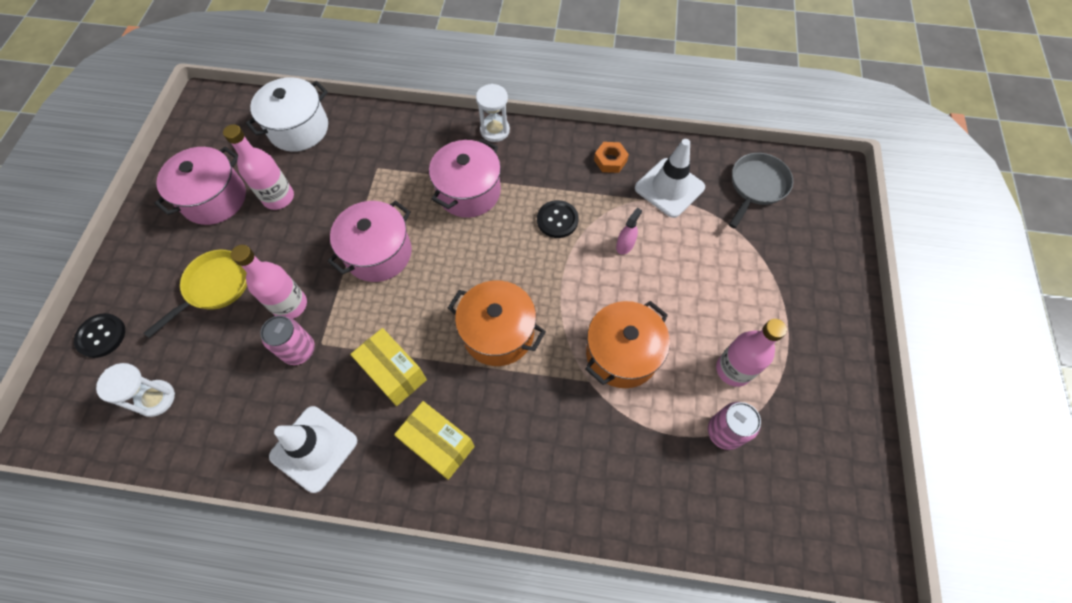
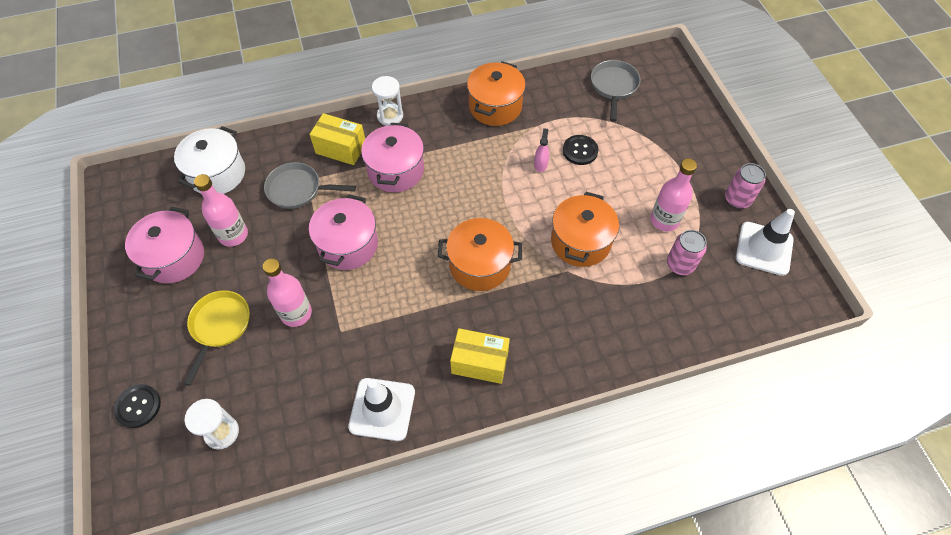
camera: 25 degrees left, 5 degrees down
(299, 350) = (325, 344): pink can -> pink can (737, 199)
(363, 174) = (298, 189): none -> grey pan
(394, 373) = (414, 327): yellow box -> yellow box (341, 149)
(557, 220) = (479, 165): black button -> black button (580, 151)
(610, 160) = (495, 106): orange nut -> orange pot
(669, 188) = (551, 110): white traffic cone -> white traffic cone (764, 248)

